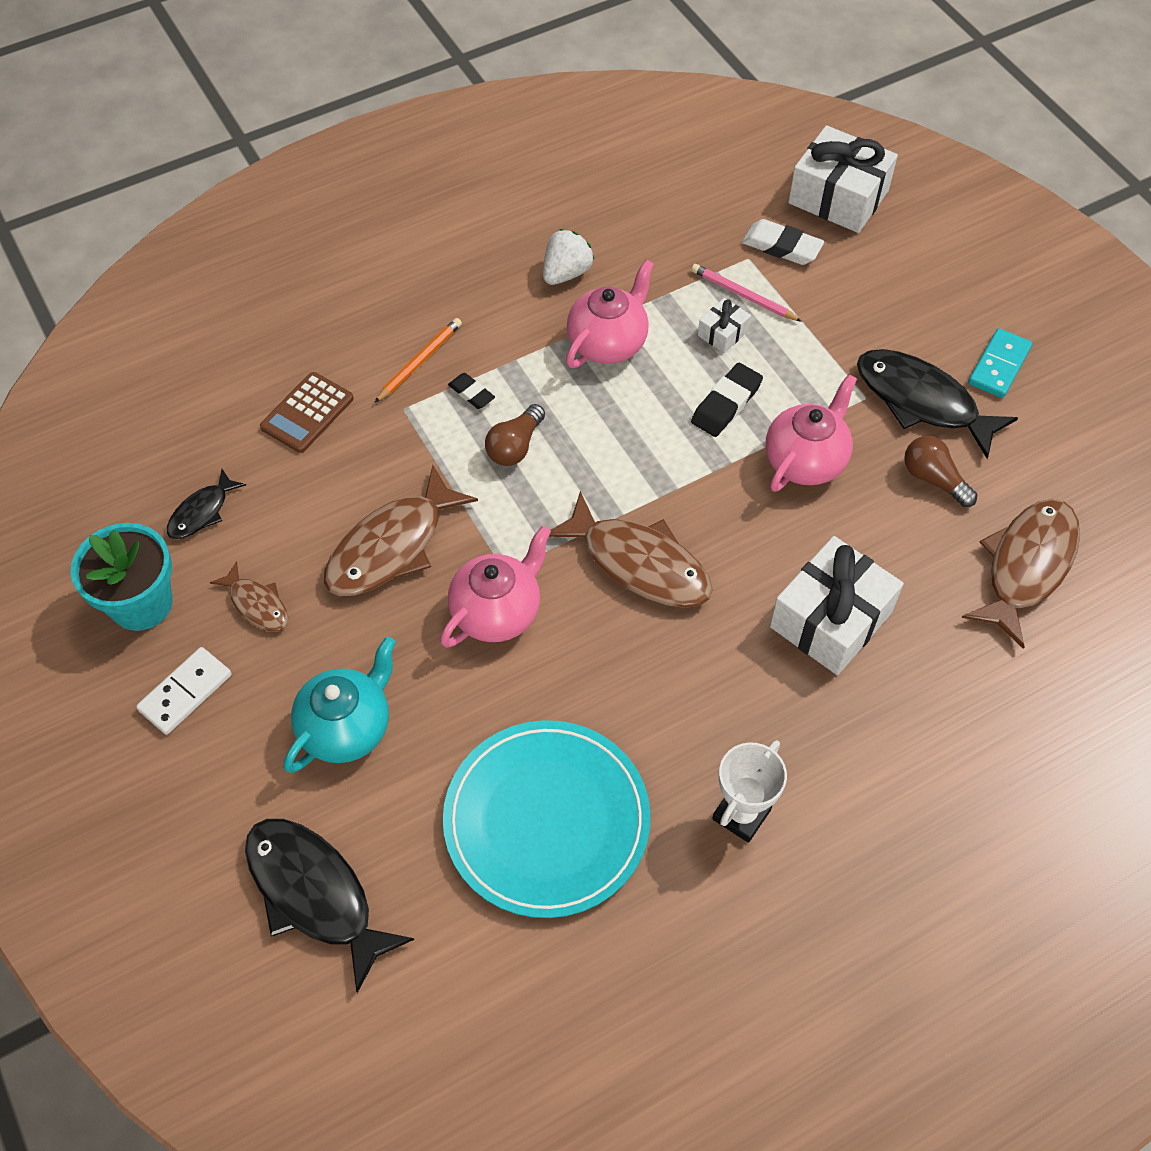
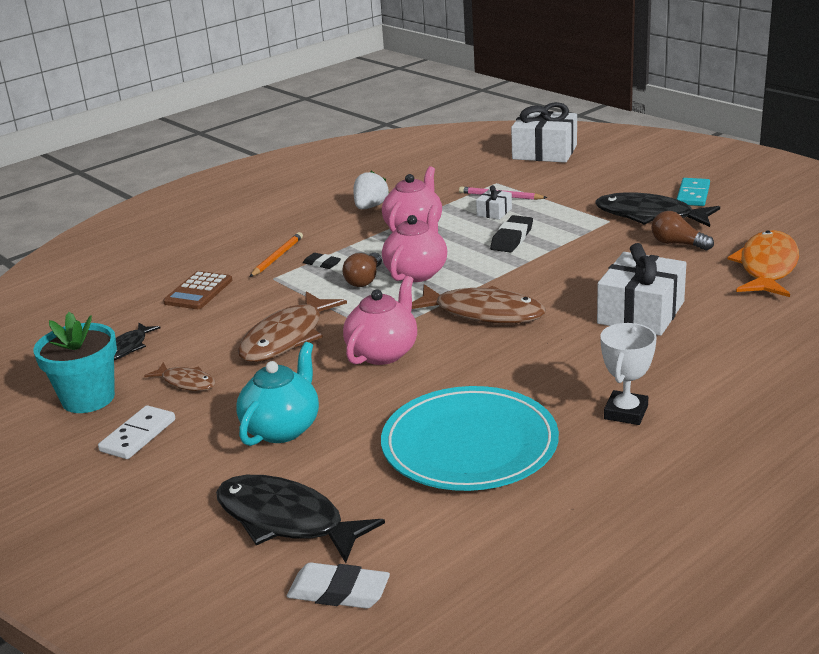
camera: 10 degrees left, 30 degrees down
(781, 247) = (517, 175): white eraser -> white eraser (339, 592)
(806, 460) = (582, 251): pink teapot -> pink teapot (417, 273)
(1026, 566) = (767, 267): brown fish -> orange fish

